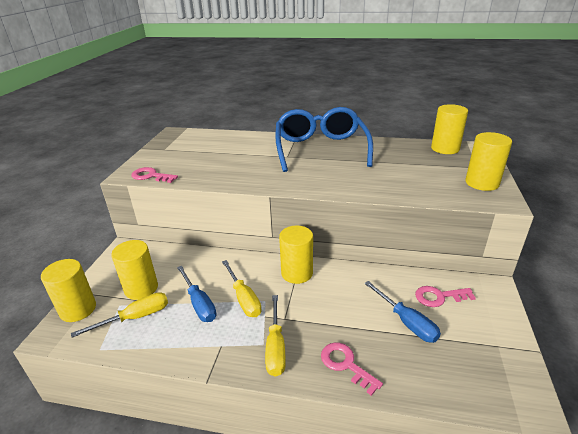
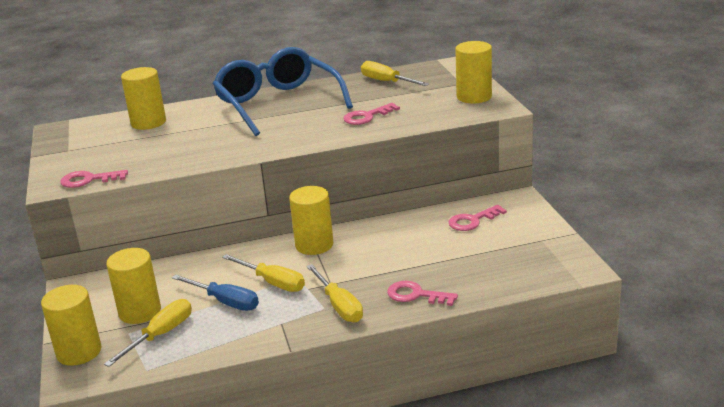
camera: 25 degrees left, 5 degrees down
(378, 178) = (367, 117): none -> pink key
(406, 322) = (453, 248): blue screwdriver -> none
(413, 151) = (387, 82): none -> yellow screwdriver
(445, 148) = (419, 72): yellow cylinder -> yellow cylinder (148, 122)

